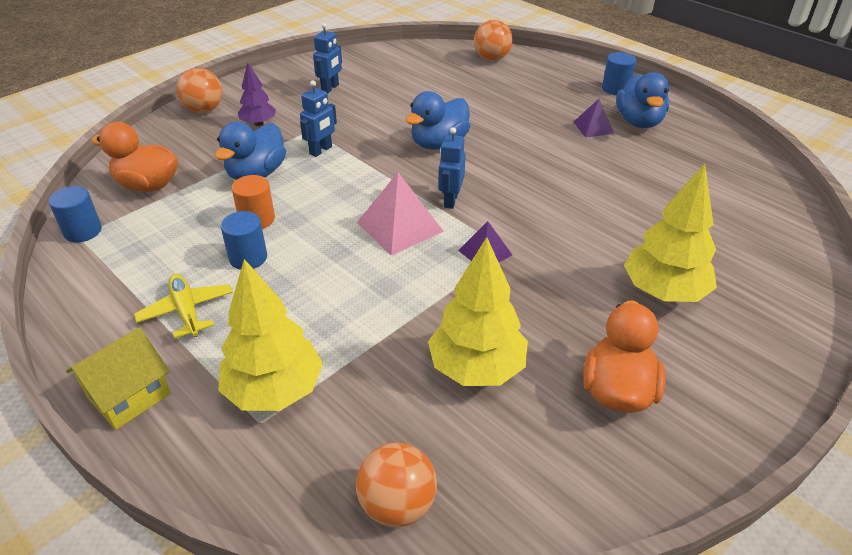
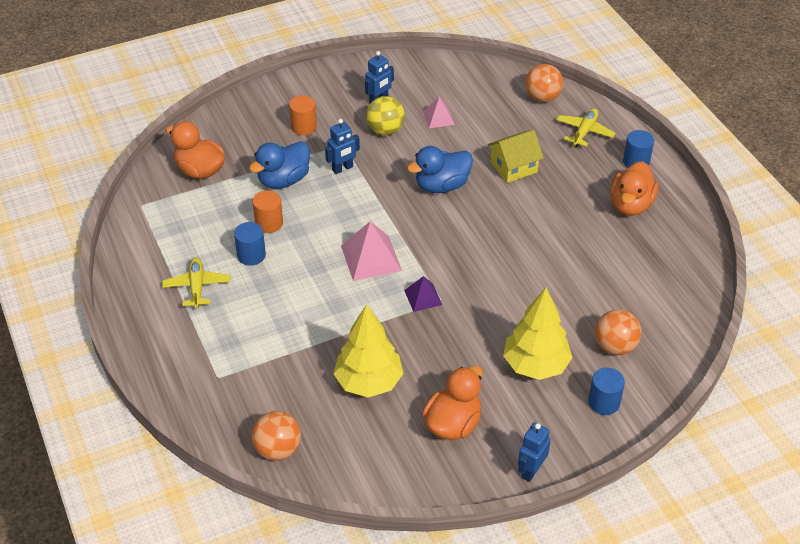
camera: 20 degrees right, 5 degrees up
(83, 231) = (144, 201): blue cylinder -> blue cylinder (604, 402)
(128, 395) = (145, 336): yellow house -> yellow house (513, 167)
(204, 110) = (265, 101): orange ball -> orange ball (615, 346)
(258, 123) = (304, 127): purple tree -> orange cylinder
(274, 390) = (234, 359): yellow tree -> none
(350, 110) = (385, 130): none -> yellow ball
(400, 90) = (438, 118): none -> pink pyramid
(450, 200) = (421, 244): blue robot -> blue robot (531, 471)
(550, 76) = (584, 132): none -> yellow plane
(593, 127) = (585, 201): purple pyramid -> none
(639, 122) = (630, 205): blue duck -> orange duck

